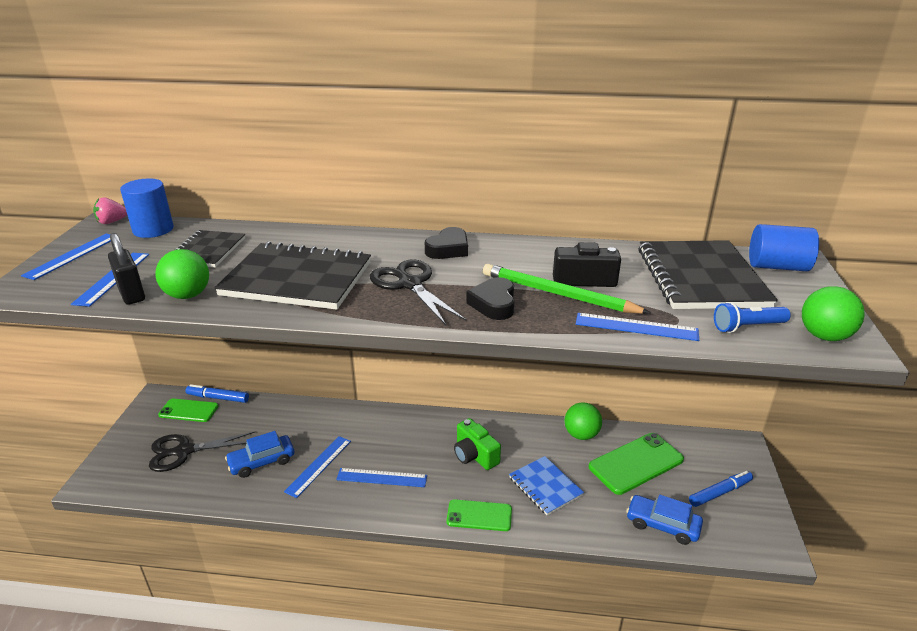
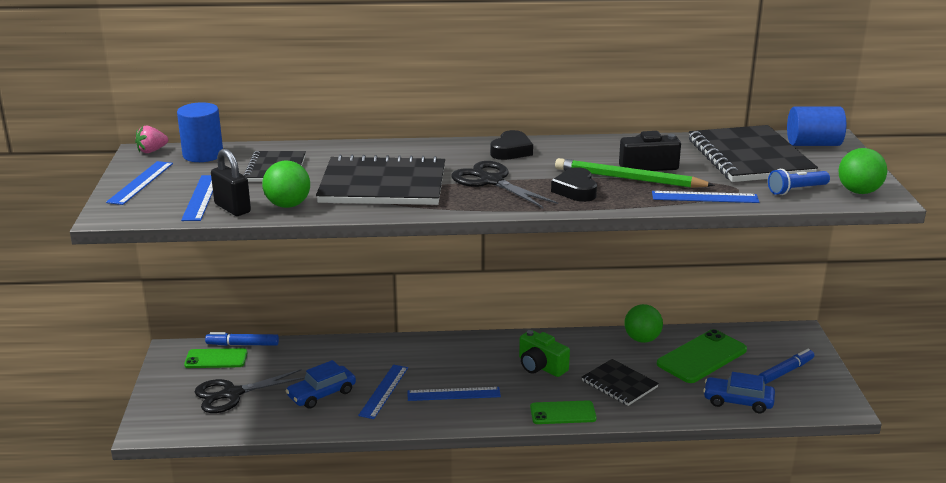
camera: 10 degrees left, 5 degrees down
(545, 486) = (619, 384): blue notebook -> black notebook

